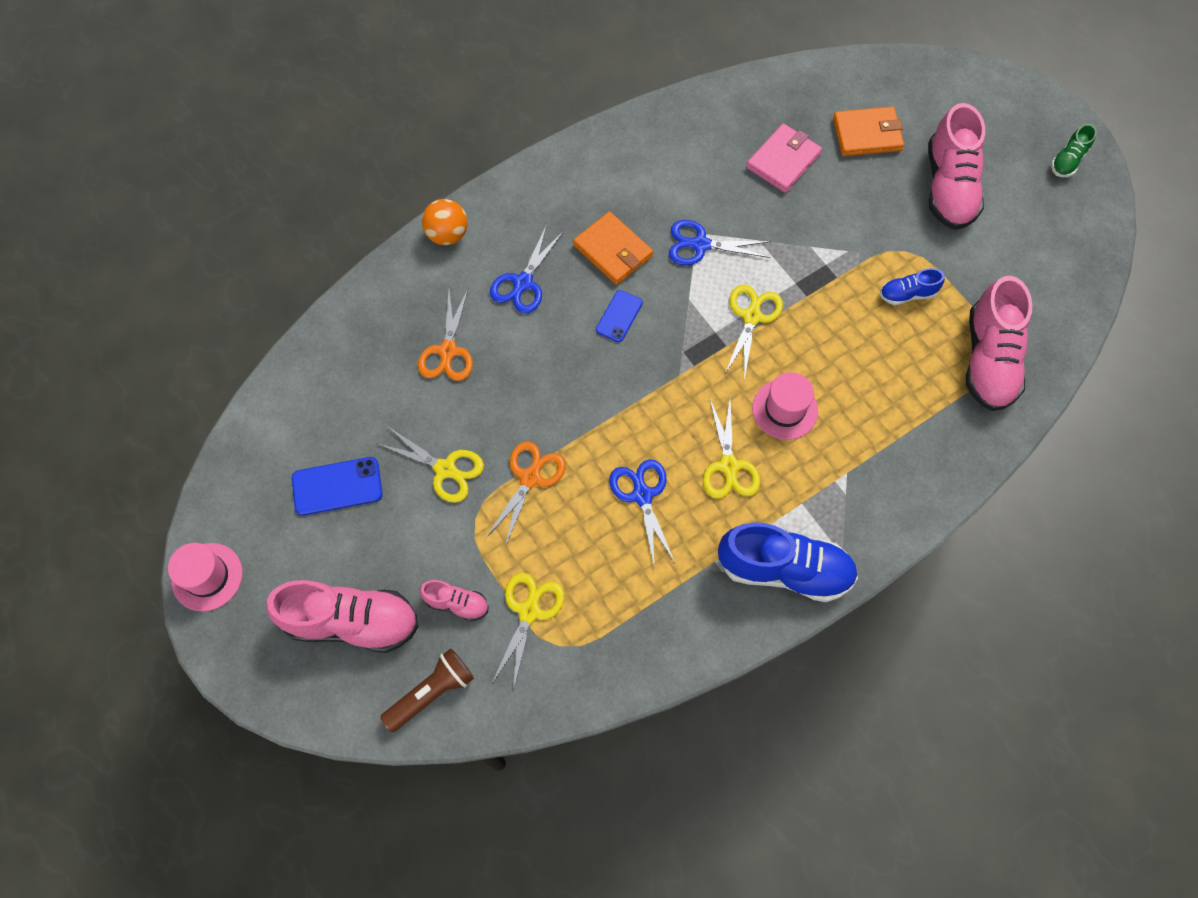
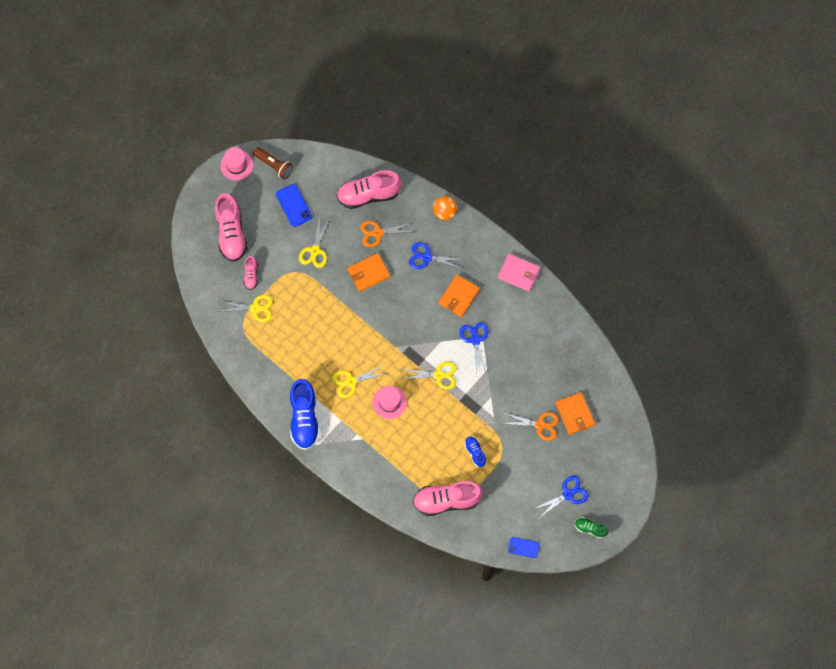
camera: 75 degrees right, 5 degrees up
(432, 692) = (208, 277): brown flashlight -> brown flashlight (274, 165)
(522, 385) = (368, 273): none -> orange wallet
(530, 478) = (320, 290): orange scissors -> orange scissors (540, 425)
(619, 316) = (420, 309): blue phone -> blue phone (523, 547)
(642, 495) = (325, 344): blue scissors -> blue scissors (568, 494)
(783, 161) = (543, 372): pink wallet -> pink wallet (518, 273)
(948, 187) = (551, 464): pink shoe -> pink shoe (368, 195)

